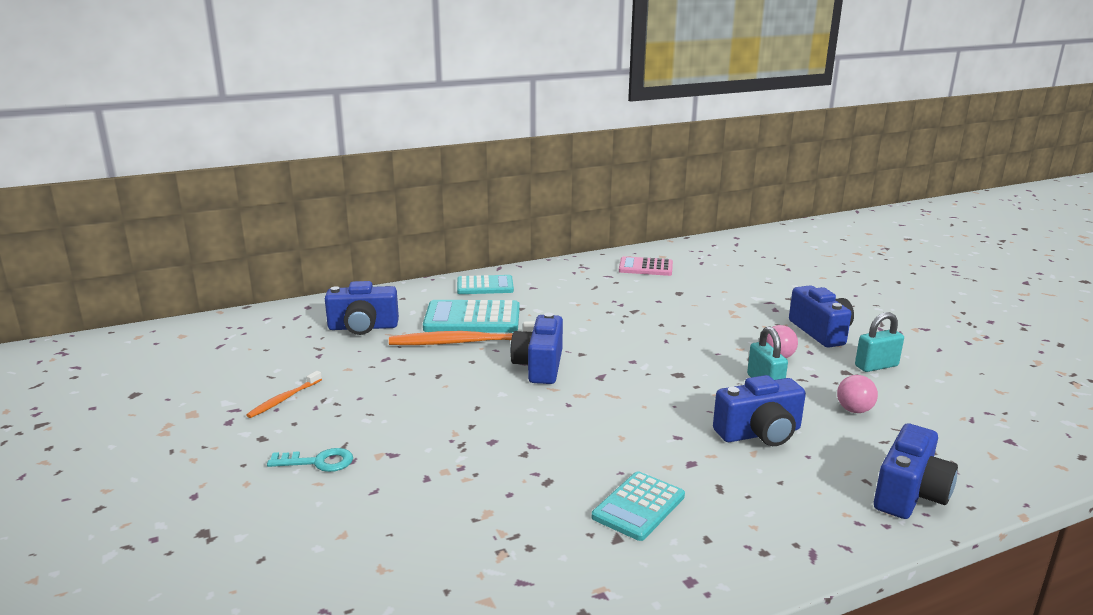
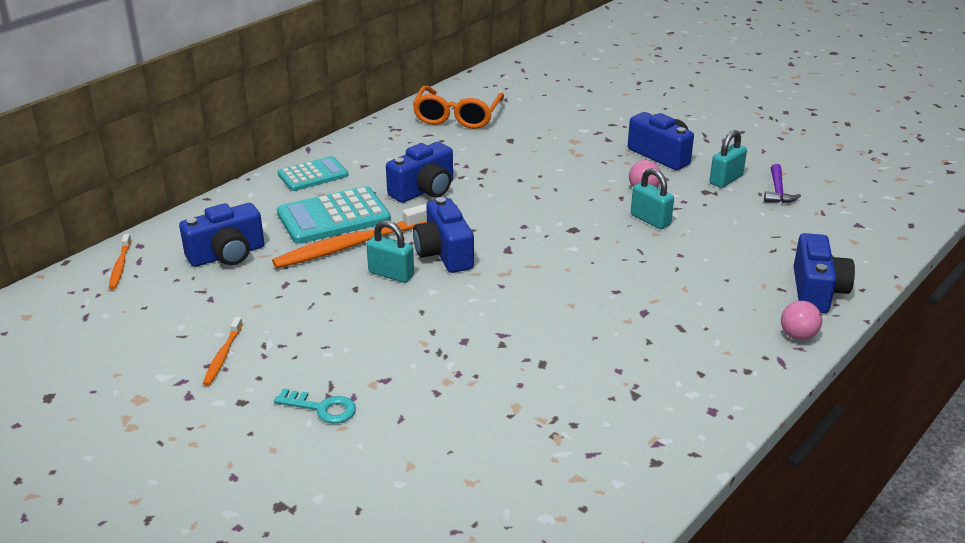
camera: 25 degrees left, 10 degrees up
(279, 318) = (120, 266): none -> orange toothbrush
(318, 462) = (322, 408): turquoise key -> turquoise key turned 45 degrees clockwise
(478, 371) = (391, 274): none -> turquoise padlock
(638, 507) = (631, 363): turquoise calculator -> none
(645, 267) = (457, 117): pink calculator -> orange glasses
(759, 433) = (678, 269): blue camera -> blue camera (424, 190)
(854, 410) = (735, 227): pink ball -> pink ball (798, 336)
(930, 388) = (778, 191): none -> purple hammer

